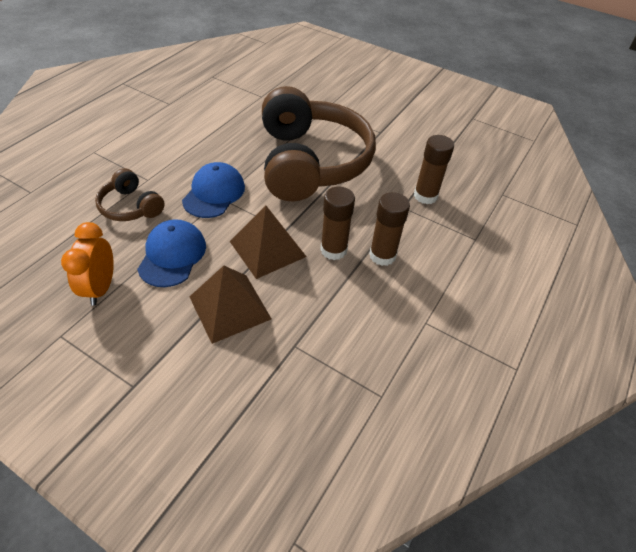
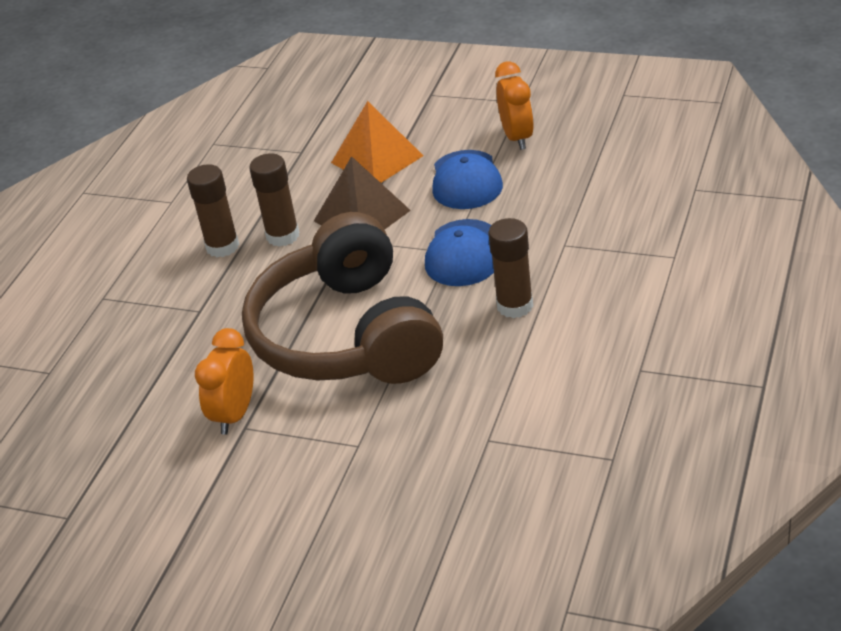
camera: 175 degrees right, 10 degrees down
(131, 207) = (555, 209): brown headphones -> none
(230, 307) = (377, 159): brown pyramid -> orange pyramid
(385, 139) = (235, 415): none -> orange clock
(425, 196) = (167, 335): brown glue stick -> brown glue stick (515, 306)

